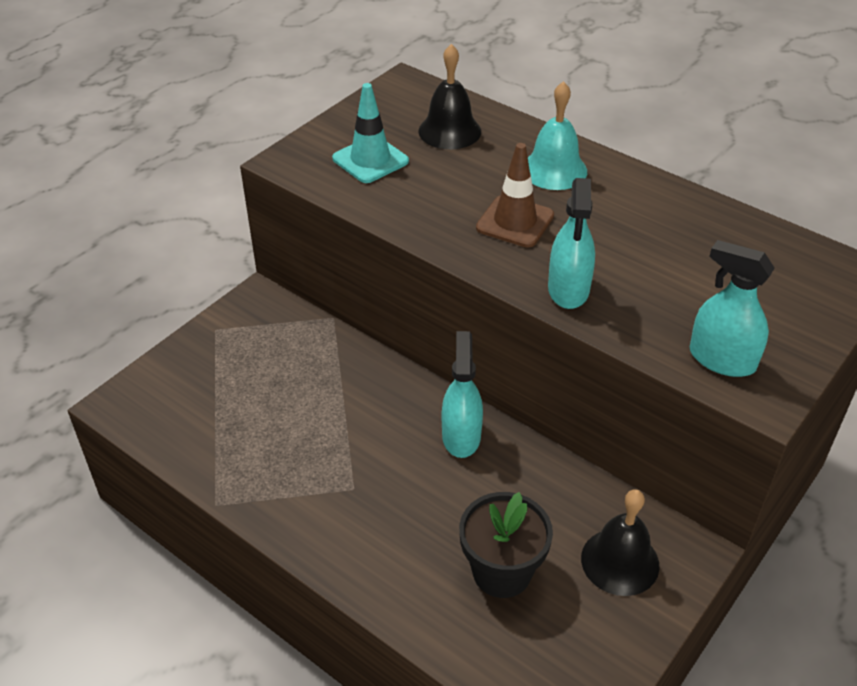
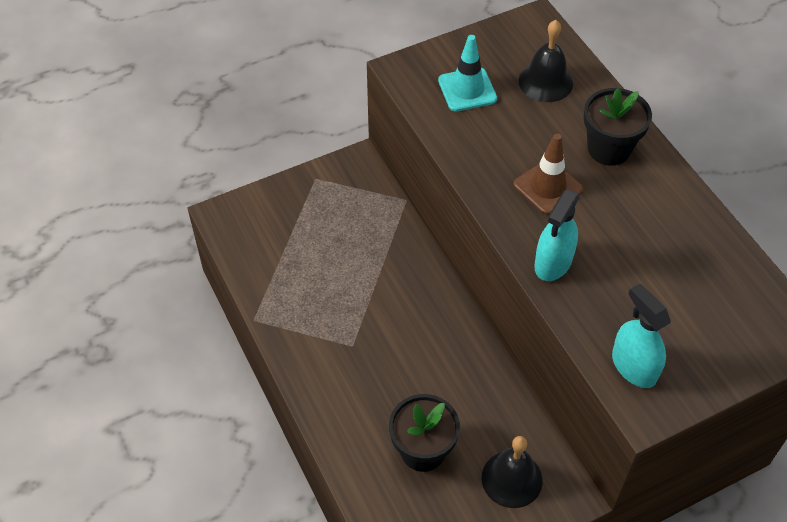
camera: 25 degrees right, 10 degrees up
(461, 436) = (450, 335): turquoise spray bottle -> none
(554, 170) = (609, 149): turquoise bell -> black flower pot

